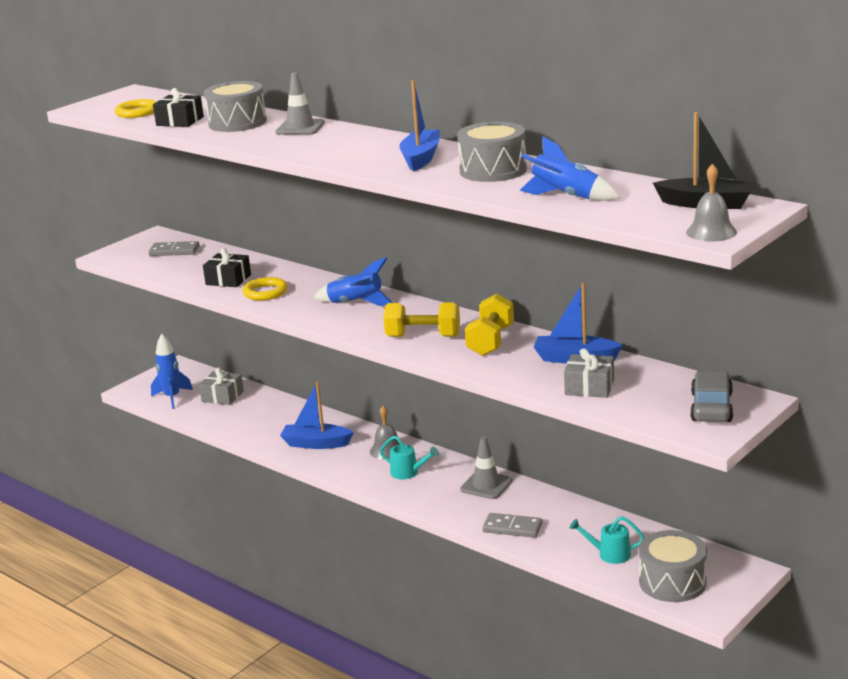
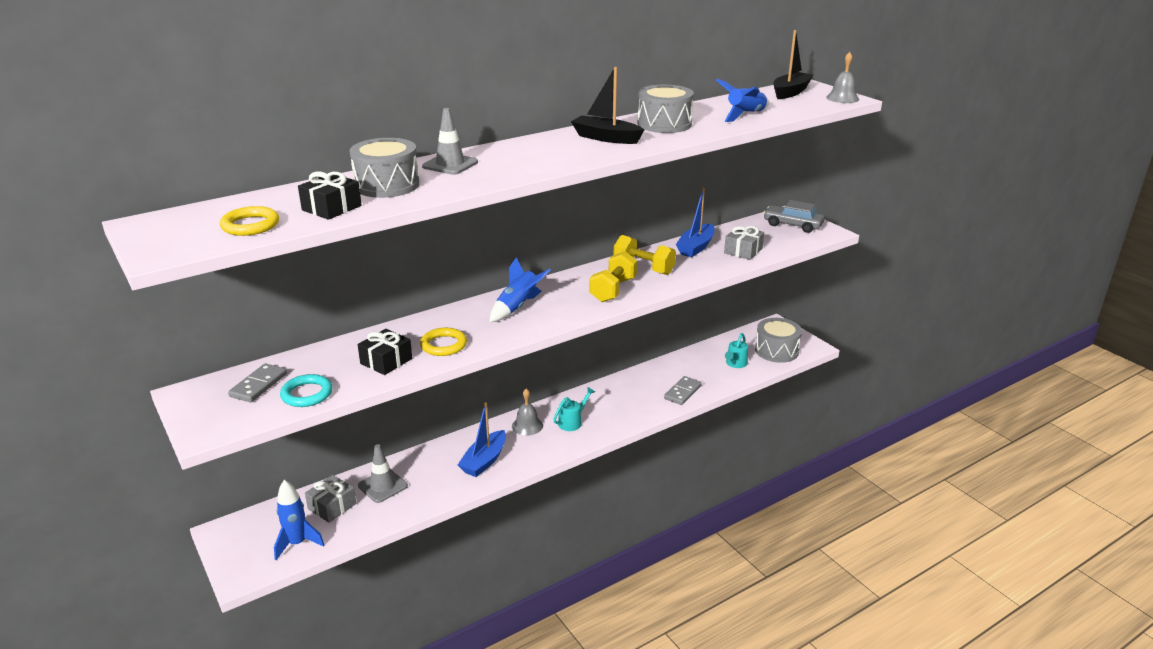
camera: 75 degrees left, 5 degrees up
(167, 268) = (307, 394): none -> turquoise ring
(421, 158) = (606, 138): blue boat -> black boat
(486, 485) = (616, 391): grey traffic cone -> grey traffic cone (382, 486)

